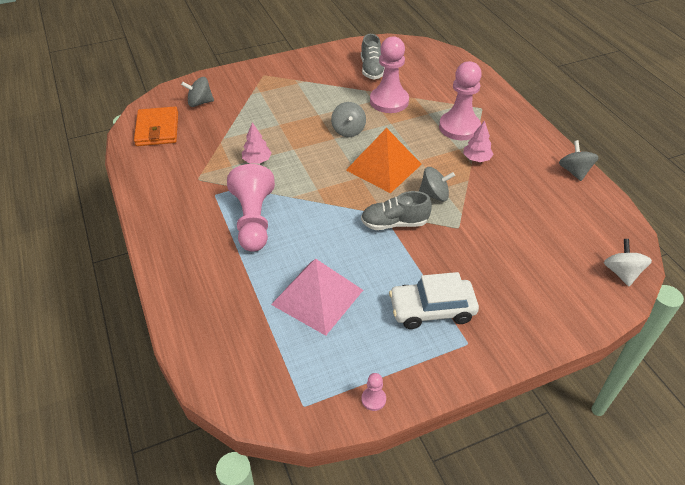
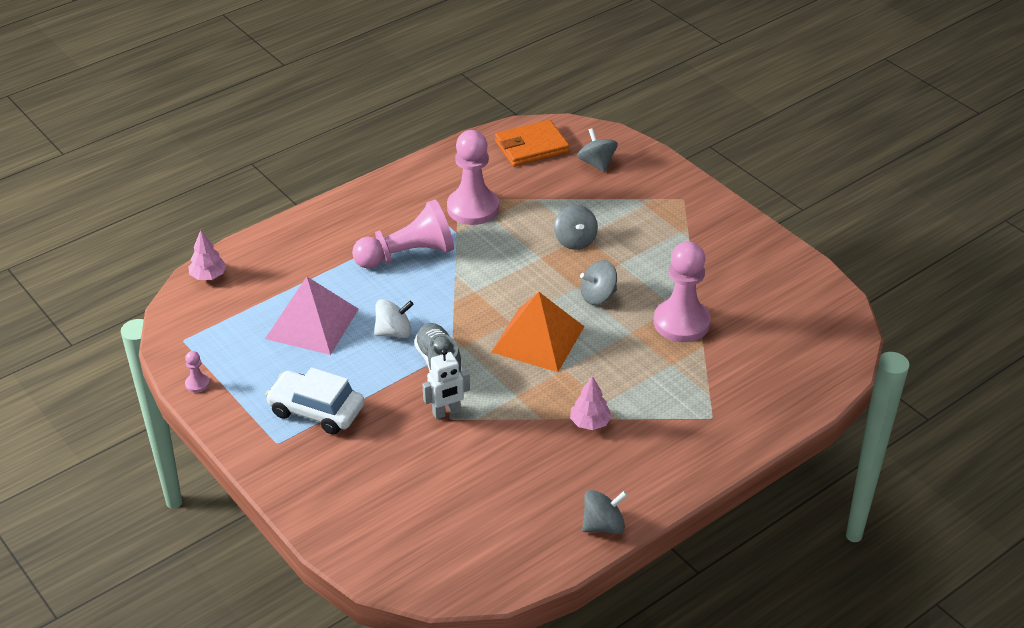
camera: 75 degrees right, 5 degrees down
(257, 160) = (507, 234): pink tree -> pink tree (208, 276)
(372, 69) = (751, 294): grey shoe -> none
(432, 309) = (316, 410): white car -> white car turned 45 degrees counterclockwise
(434, 195) = (501, 391): grey spinning top -> grey spinning top (575, 241)
(451, 228) = (446, 412): none -> white robot
(459, 127) = (653, 399): pink pawn -> pink pawn (473, 208)
(621, 273) = (417, 574): white spinning top -> white spinning top (394, 332)

